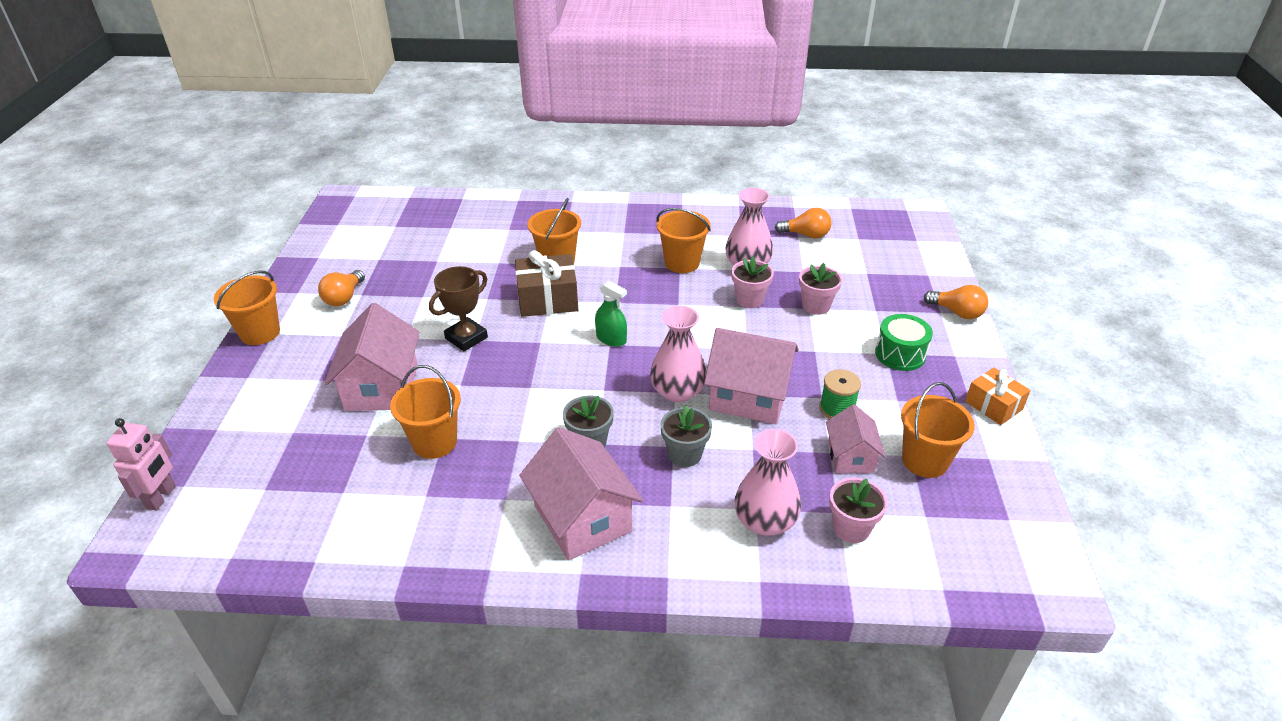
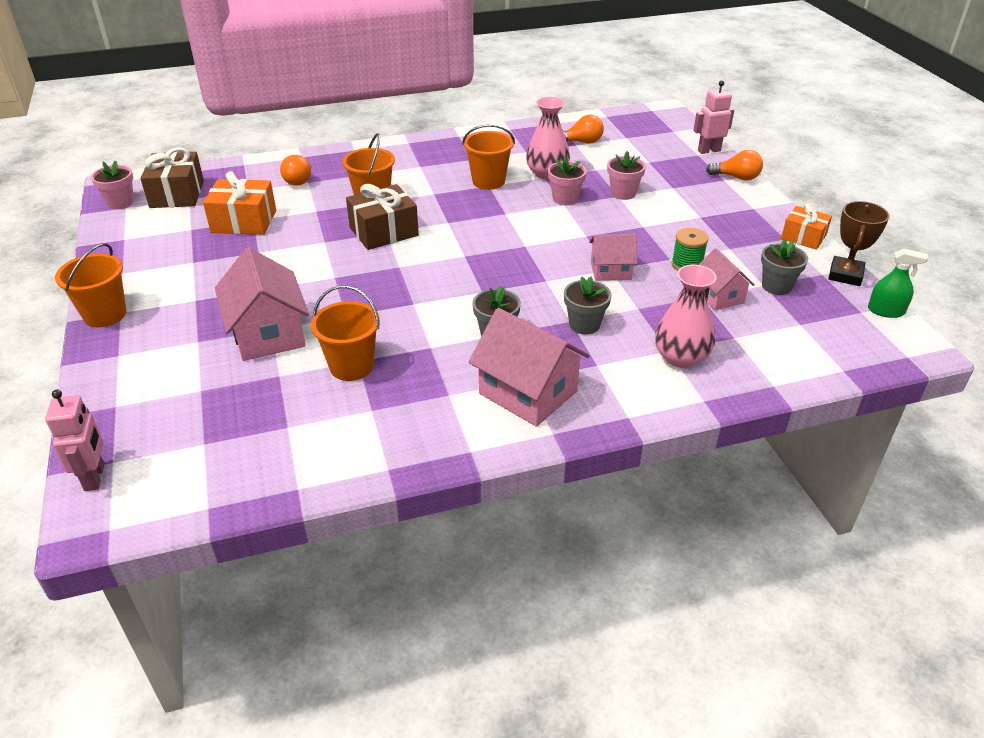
camera: 20 degrees left, 0 degrees up
(344, 298) = (177, 268): orange light bulb -> orange light bulb (298, 180)
(387, 219) = (177, 194): none -> brown gift
(428, 261) = (244, 221): none -> orange gift
(466, 338) = (325, 277): brown trophy -> brown trophy (845, 275)
(611, 339) = (463, 251): green spray bottle -> green spray bottle (885, 311)
(677, 391) = (548, 279): pink vase -> none
(749, 397) = (610, 271): pink house -> pink house, size x0.59
(851, 528) = (750, 346): pink flower pot -> pink flower pot (120, 202)
(900, 354) = (711, 215): green drum -> none
(925, 461) = (776, 286): orange bucket -> grey flower pot
(943, 272) = (709, 150): none -> pink robot

